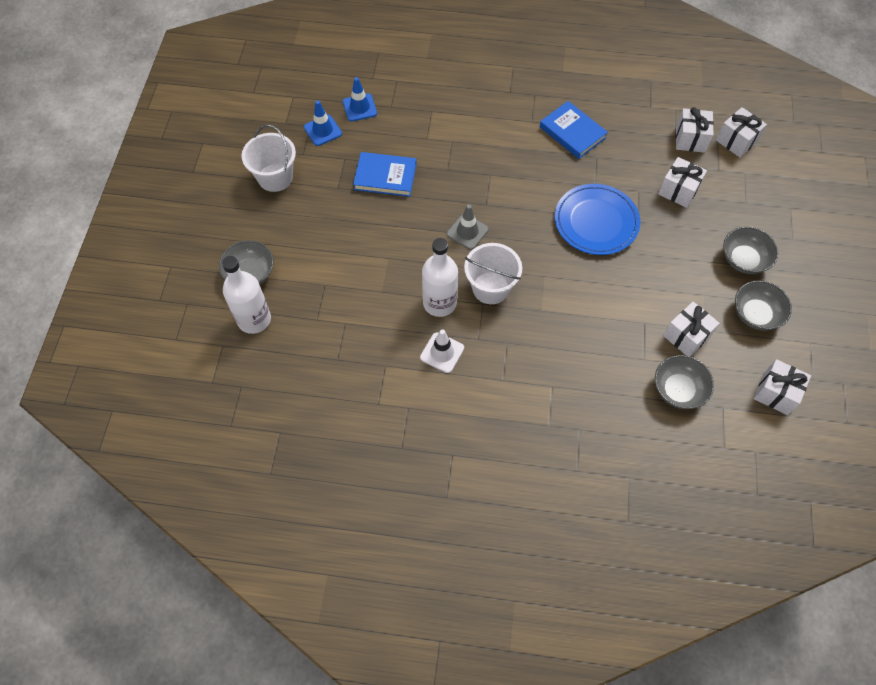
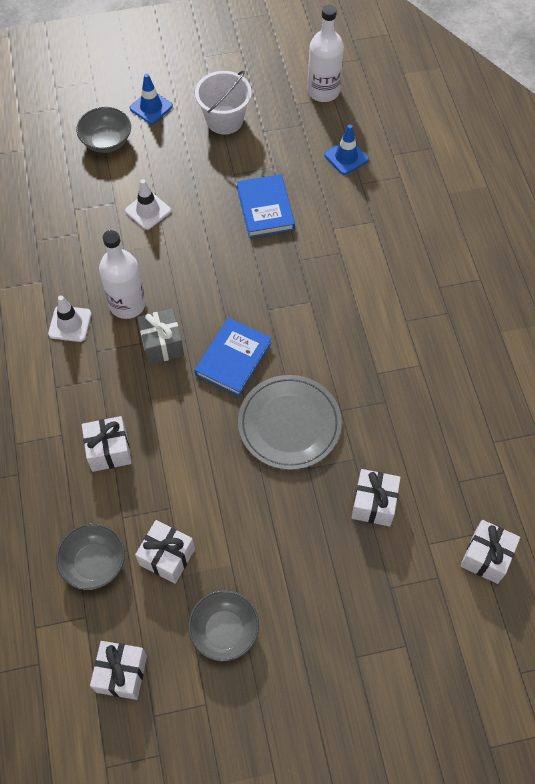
camera: 70 degrees right, 0 degrees up
(254, 319) = (58, 162): white bottle -> white bottle (323, 91)
(323, 130) = (301, 137): blue traffic cone -> blue traffic cone (151, 107)
(346, 261) = (148, 211): none -> white traffic cone
(467, 232) = (225, 302): grey traffic cone -> none
(490, 288) = (162, 344): white bucket -> grey gift
(572, 132) = (410, 367): blue book -> blue book (233, 359)
(596, 222) = (289, 424): blue plate -> grey plate
(690, 139) = (462, 500): white gift -> white gift (109, 450)
(744, 259) = (300, 601): grey bowl -> none

